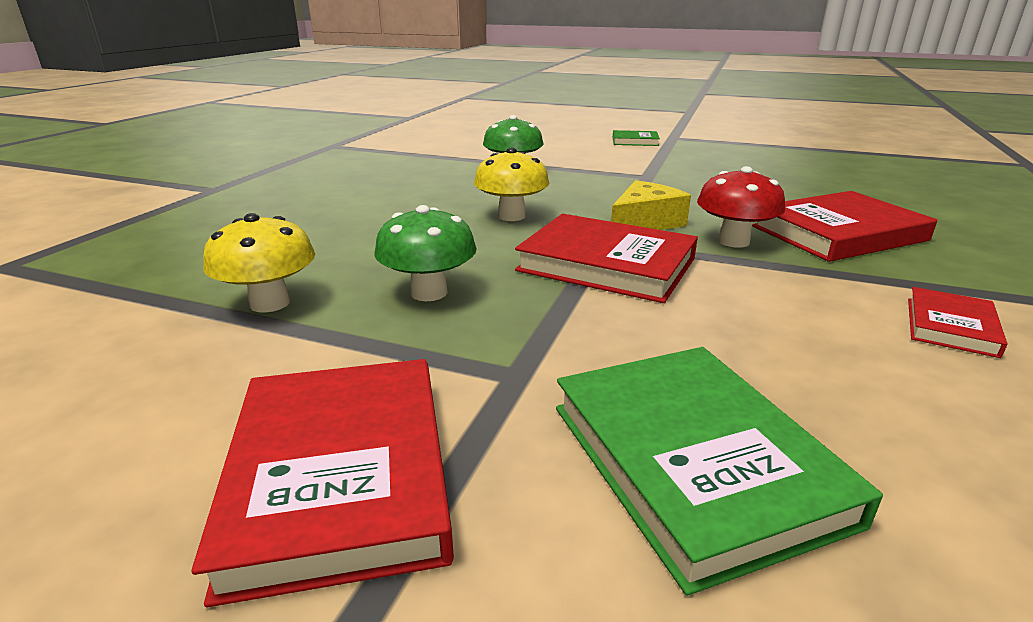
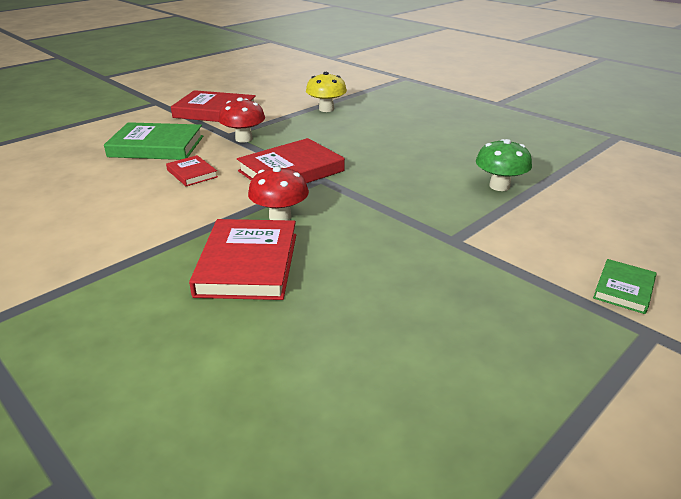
camera: 115 degrees right, 5 degrees up
(429, 292) = (305, 132): green mushroom -> none
(511, 216) = (388, 164): yellow mushroom -> none
(520, 346) = (244, 139): none -> red mushroom
(644, 223) = (339, 200): yellow cheese -> none
(950, 326) = (128, 227): red book -> red book (192, 173)

